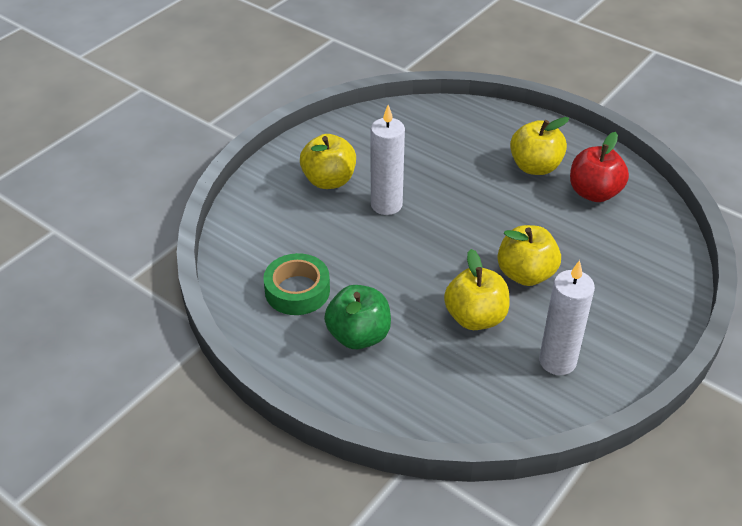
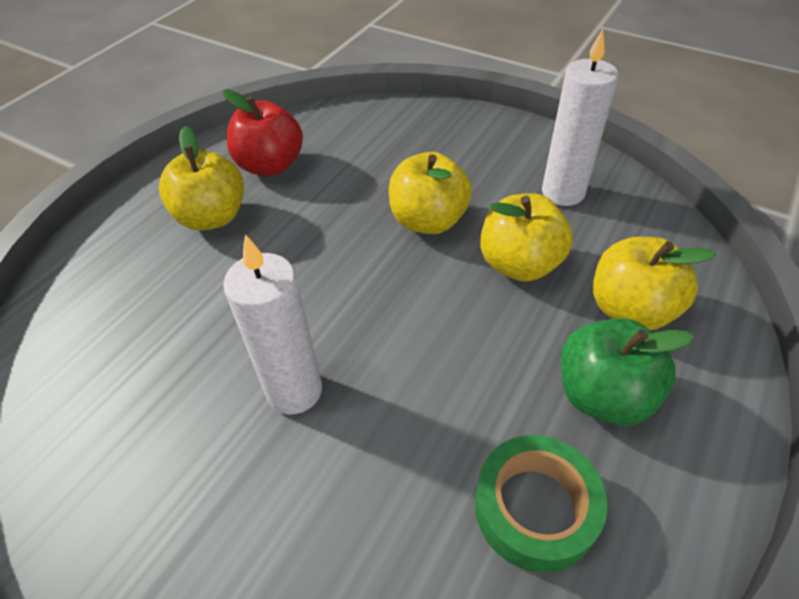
camera: 95 degrees left, 5 degrees up
(329, 180) = (220, 499): yellow apple -> yellow apple (630, 309)

